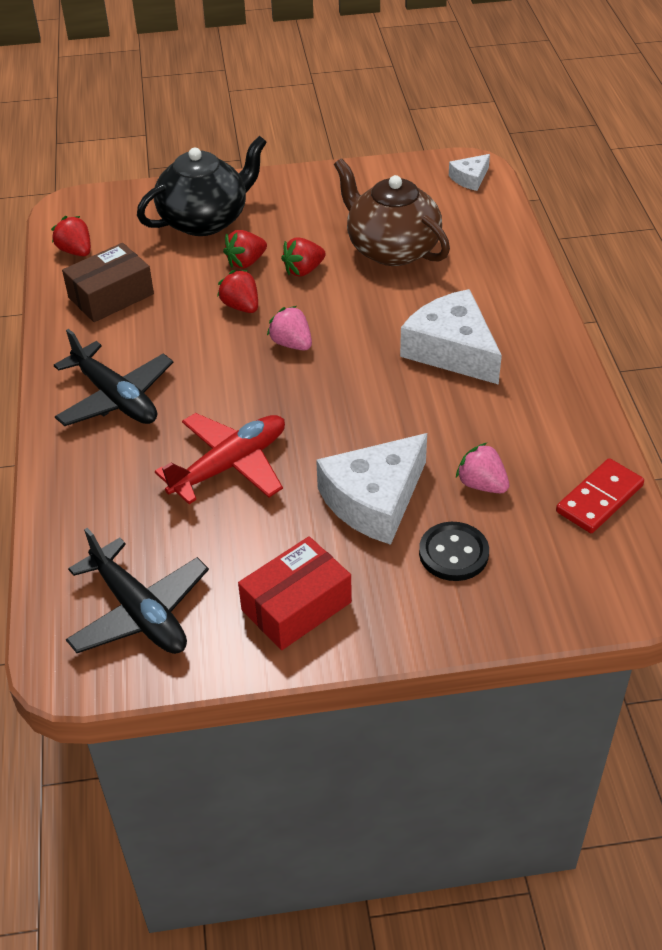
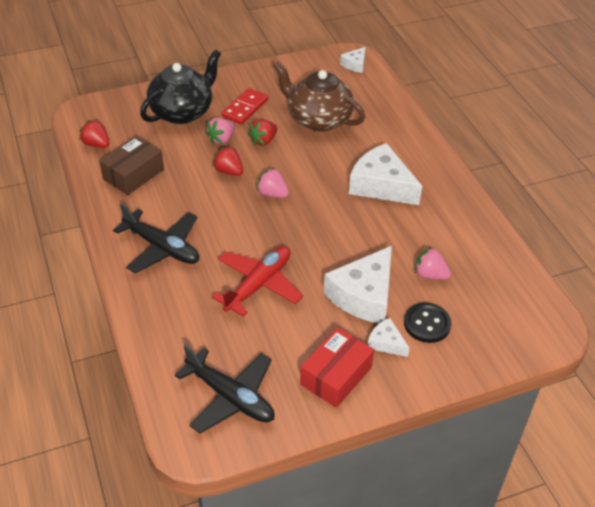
camera: 15 degrees left, 0 degrees up
(246, 262) = (221, 139): red strawberry -> pink strawberry
(384, 571) = (386, 343): none -> white cheese
(599, 499) = (507, 274): red domino -> red domino (245, 108)

